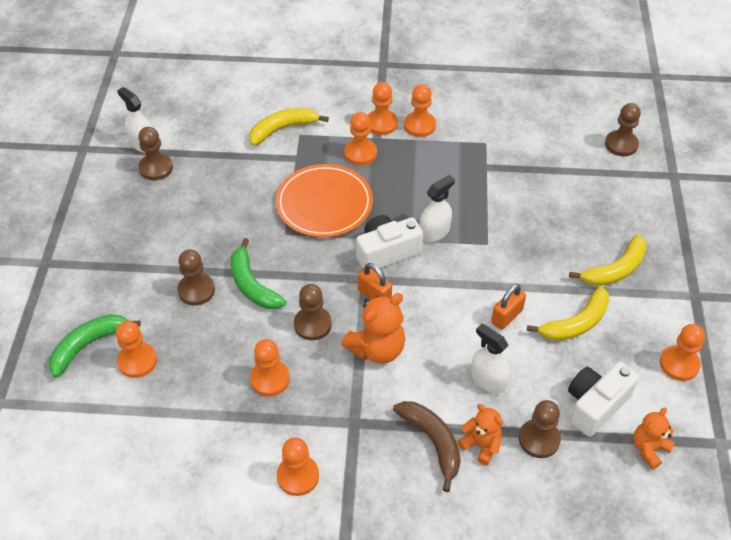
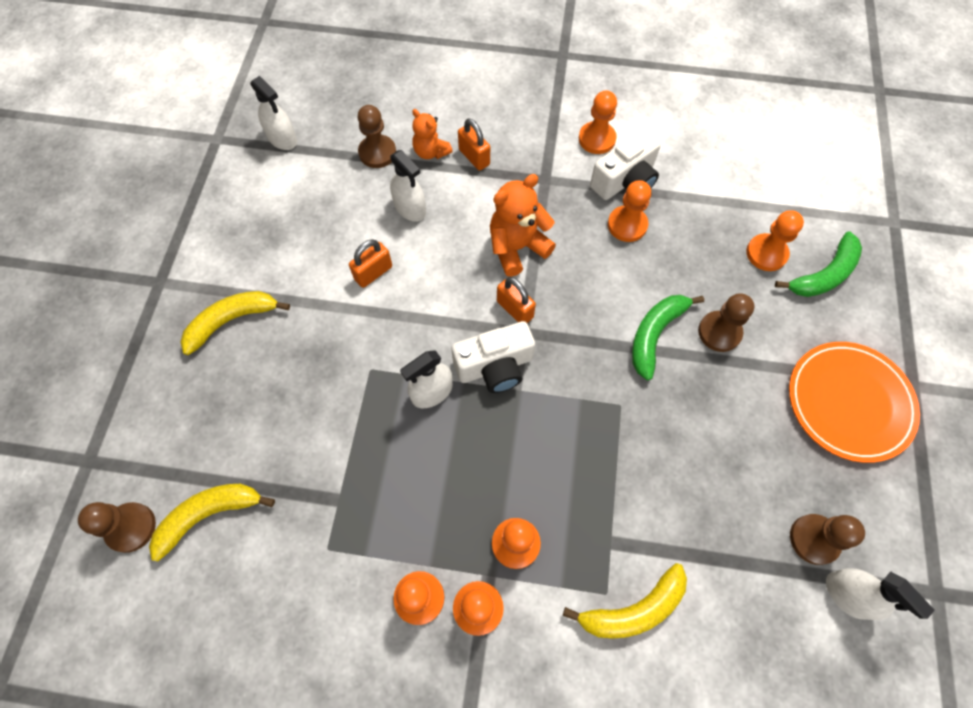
camera: 175 degrees left, 15 degrees up
(252, 285) = (655, 334): green banana -> green banana turned 120 degrees counterclockwise
(312, 324) = (584, 280): brown pawn -> none
(324, 204) = (570, 450): orange plate -> orange plate (849, 402)
(433, 442) = (474, 157): brown banana -> orange padlock
(576, 323) = (302, 260): yellow banana -> yellow banana (209, 515)
(595, 405) = (314, 178): white camera -> white camera (625, 181)
(649, 449) = (282, 138): orange teddy bear -> white spray bottle
(679, 364) = (216, 209): orange pawn -> none

